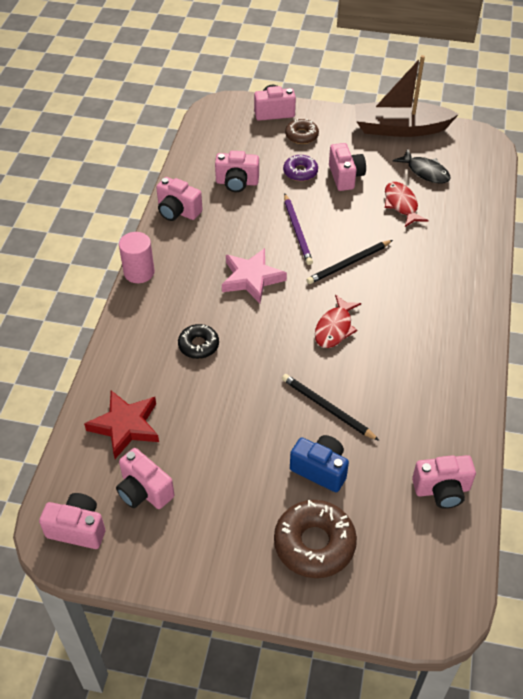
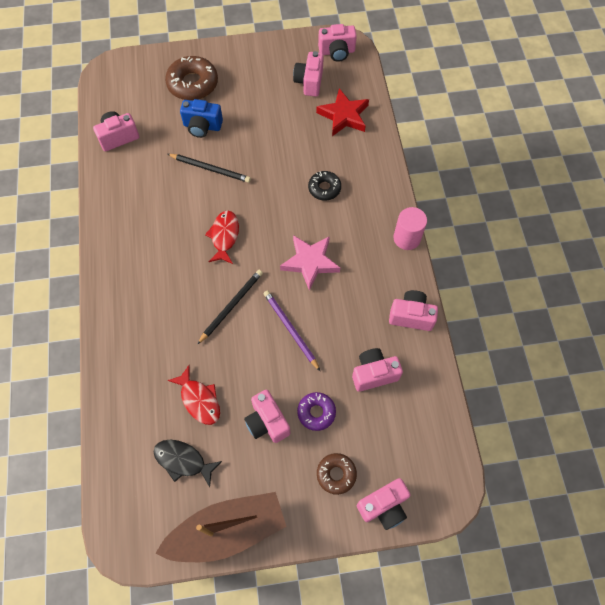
camera: 160 degrees right, 15 degrees up
(144, 491) = (309, 82): pink camera -> pink camera turned 105 degrees counterclockwise

